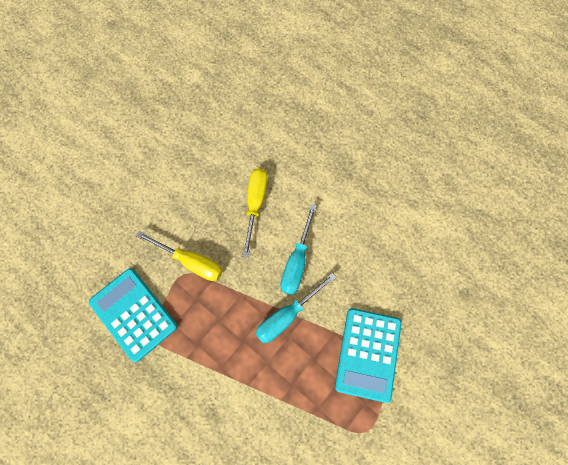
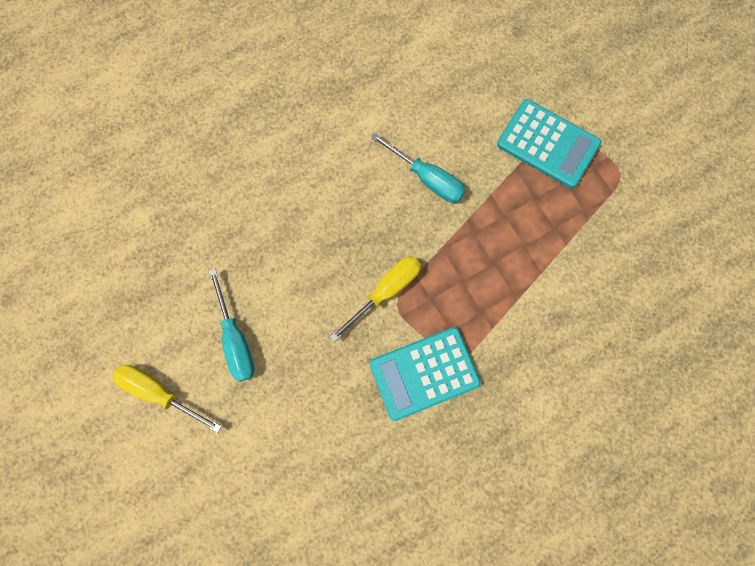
camera: 70 degrees left, 5 degrees up
(255, 204) = (343, 199): yellow screwdriver -> yellow screwdriver (160, 392)
(287, 315) = (482, 208): turquoise screwdriver -> turquoise screwdriver (236, 339)

